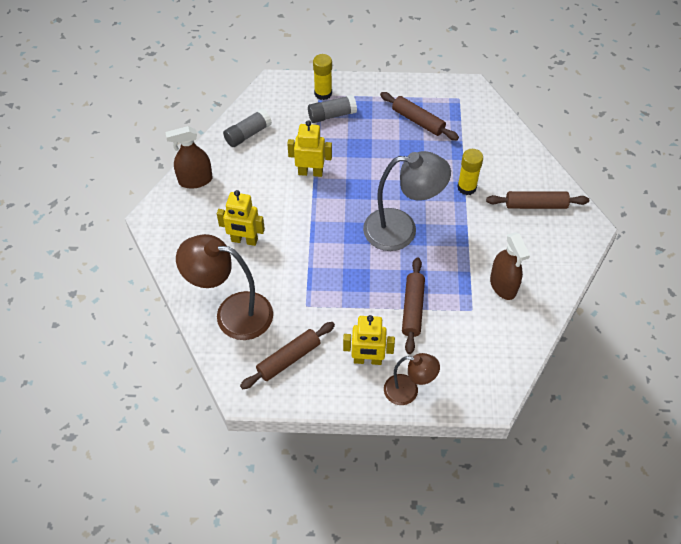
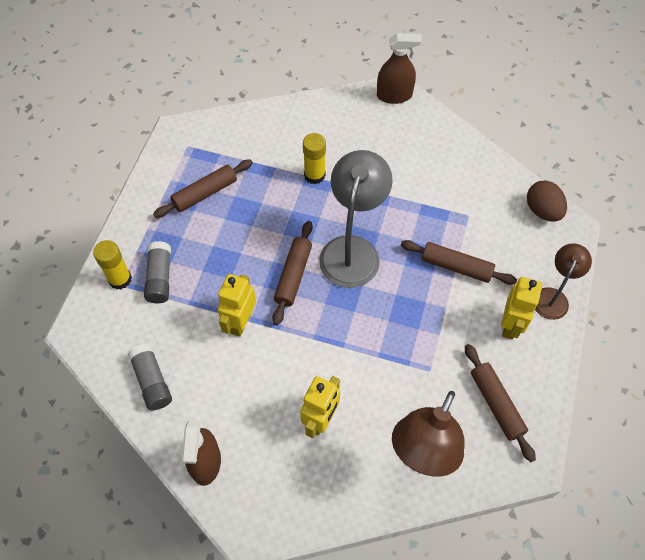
camera: 75 degrees left, 5 degrees up
(502, 371) = (542, 211): none -> brown egg
(503, 285) = (445, 181): brown spray bottle -> brown spray bottle (394, 95)
(536, 205) = (355, 124): brown rolling pin -> brown rolling pin (293, 276)

